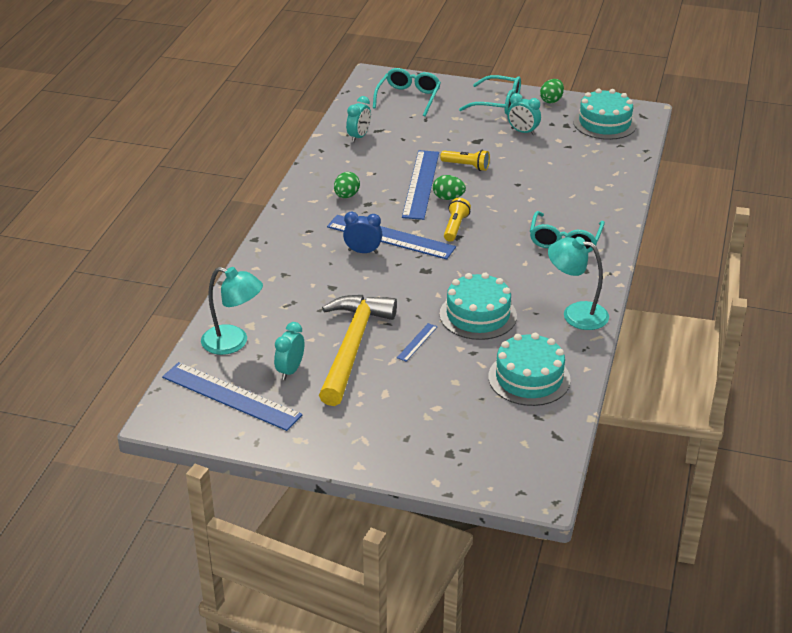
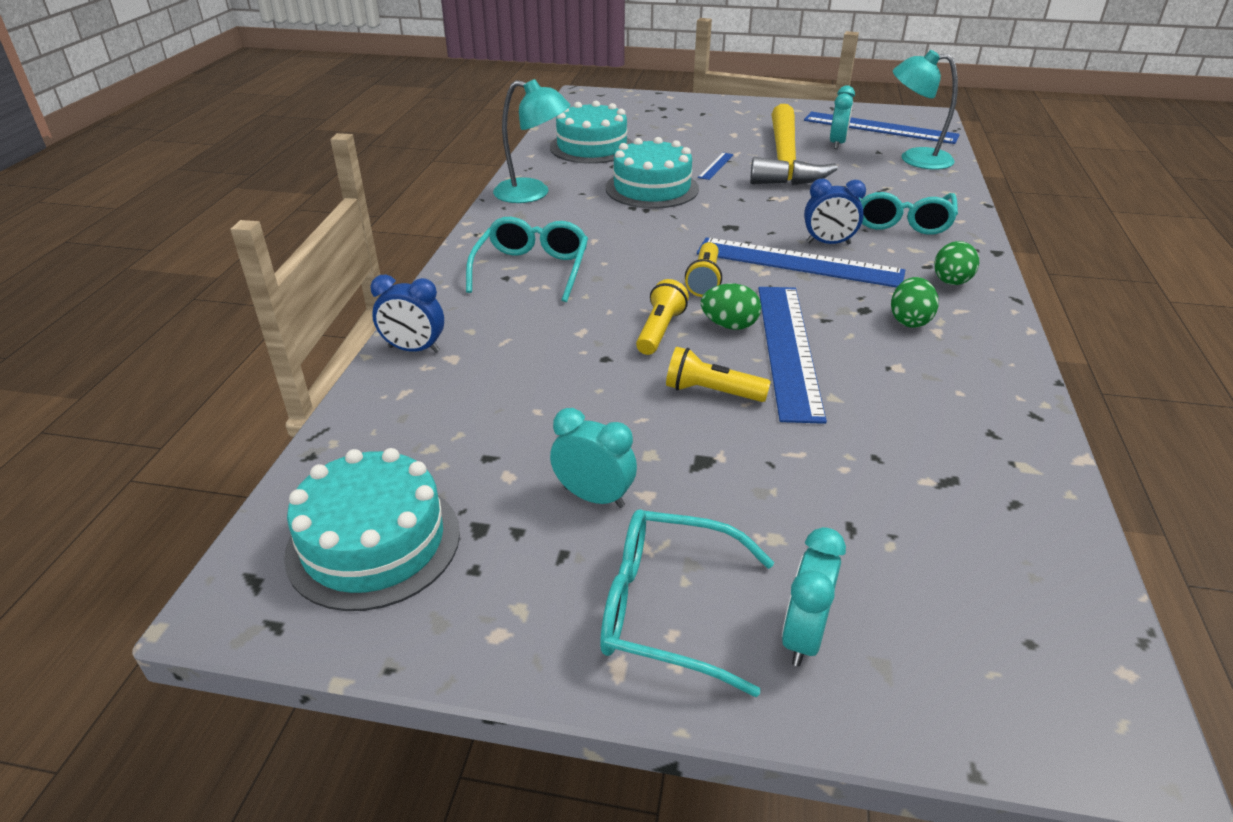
camera: 175 degrees right, 0 degrees up
(359, 137) = (980, 457): turquoise clock -> turquoise clock (803, 636)
(408, 98) = (939, 618): turquoise glasses -> turquoise glasses (900, 221)
(487, 197) = (660, 330): none -> yellow flashlight
(551, 100) = (504, 635): green egg -> green egg (951, 282)
(620, 193) = (414, 349): none -> blue clock

